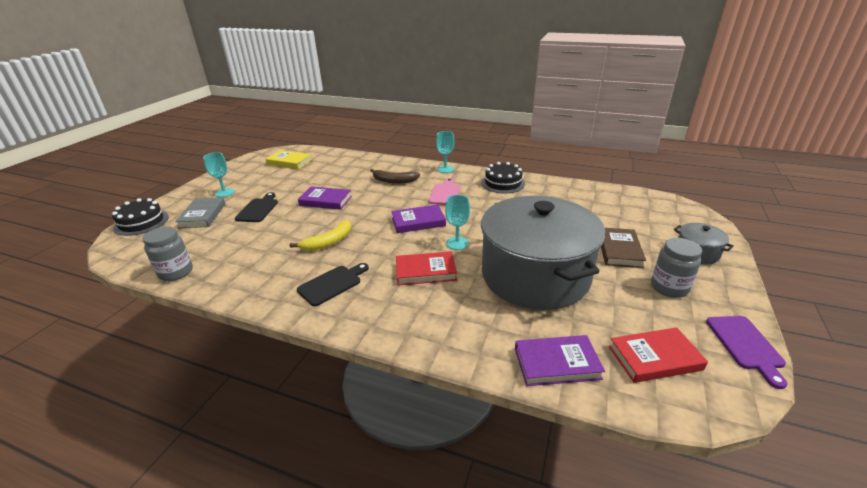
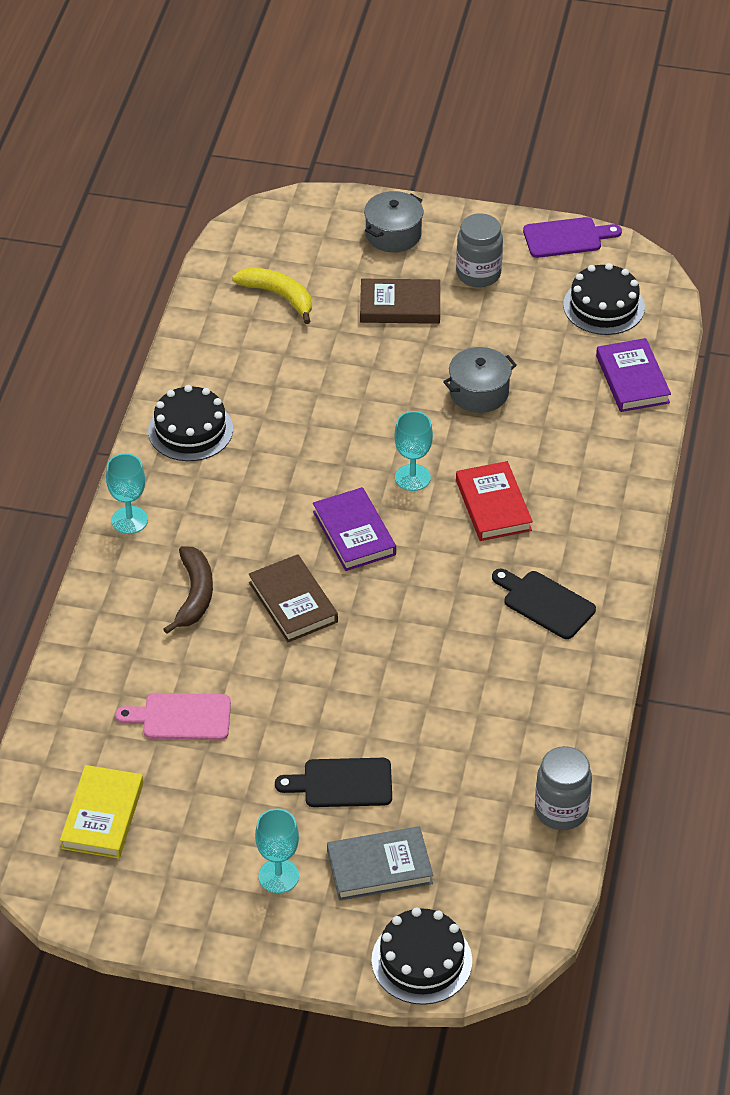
camera: 100 degrees left, 15 degrees up
(325, 201) = (294, 685): purple book -> none
(328, 242) = (438, 638): yellow banana -> yellow banana (279, 296)
(377, 203) = (293, 602): none -> brown book
(445, 193) = (242, 509): pink cutting board -> pink cutting board (181, 717)
(535, 275) = (479, 392): grey pot -> grey pot, size x0.40
(654, 358) = (603, 306): red book -> black cake

